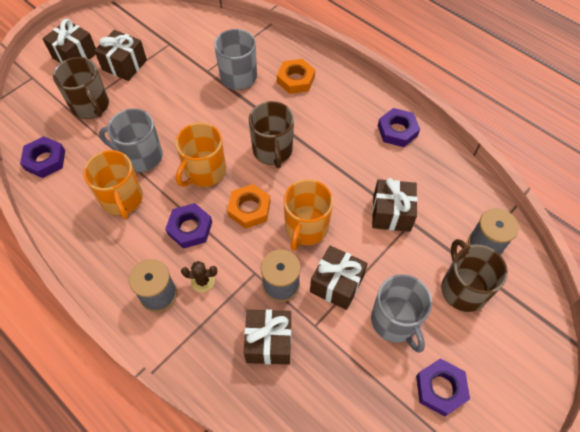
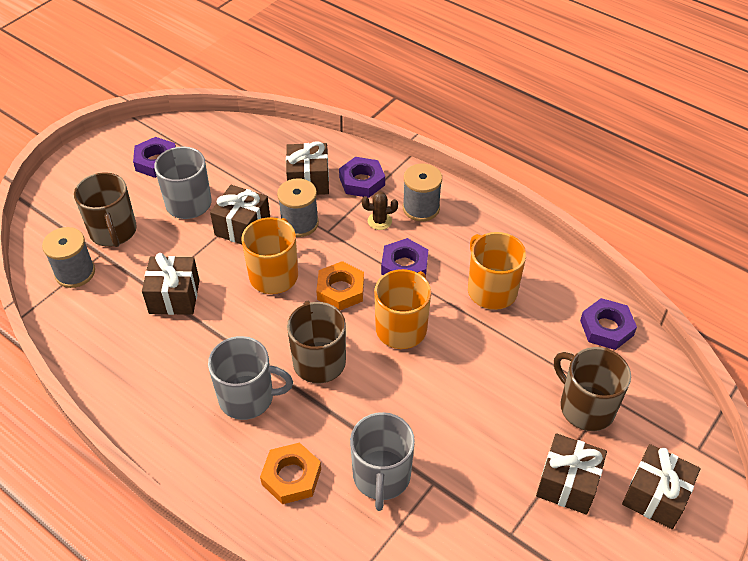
camera: 175 degrees right, 10 degrees down
(141, 156) = (488, 341): grey mug -> grey mug (248, 397)
(397, 131) = (147, 402): purple nut -> purple nut (362, 181)

